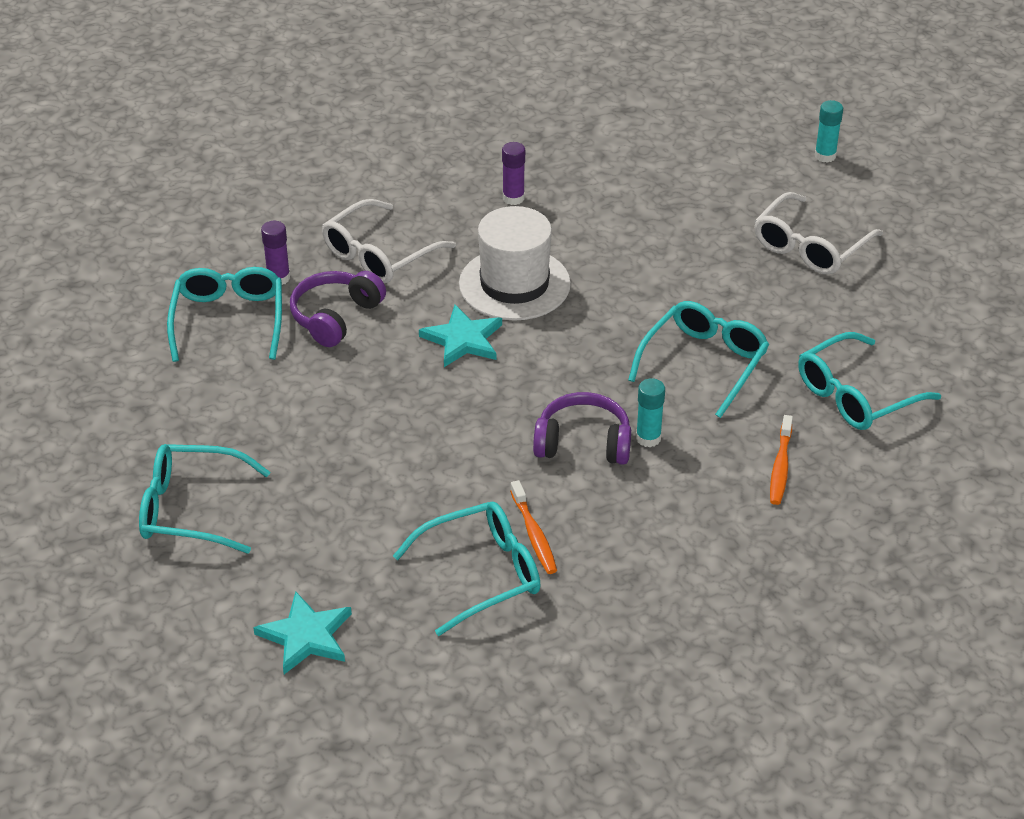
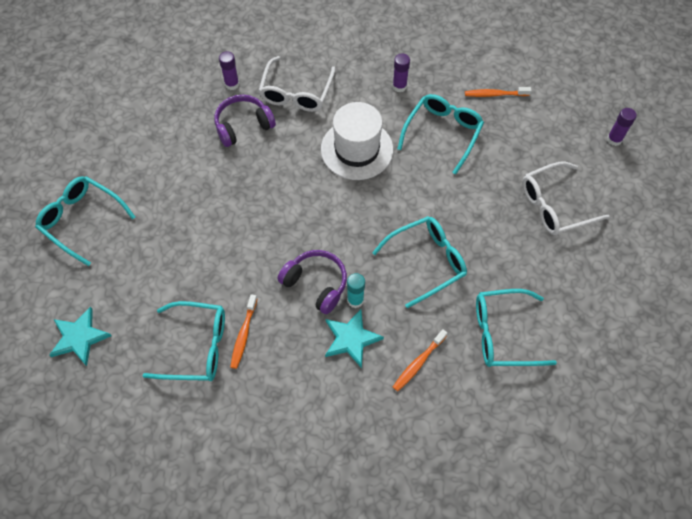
camera: 30 degrees right, 20 degrees up
(228, 320) = (187, 101): turquoise glasses -> turquoise glasses (443, 133)
(379, 255) = (296, 93): white glasses -> white glasses turned 60 degrees counterclockwise
(463, 339) = (300, 175): turquoise star -> turquoise star (351, 339)
(643, 163) = (495, 94): none -> orange toothbrush
(825, 156) = (614, 139): turquoise glue stick -> purple glue stick

